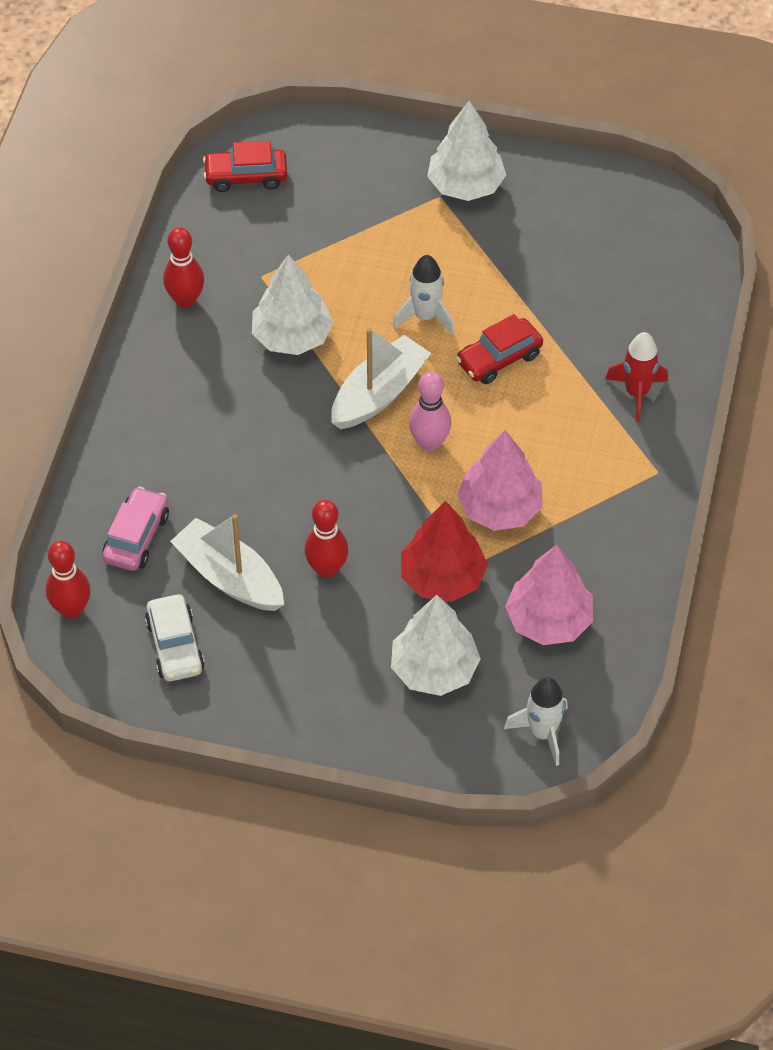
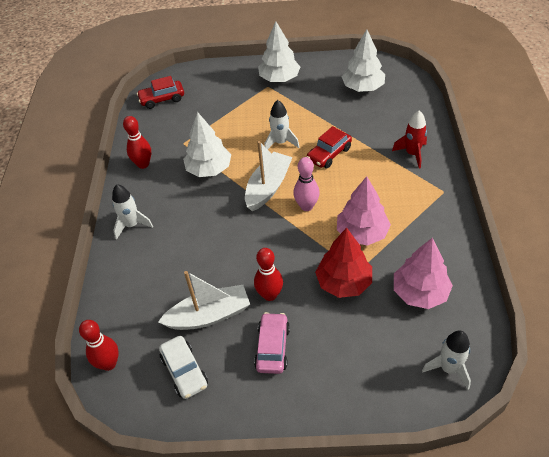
camera: 10 degrees left, 5 degrees down
(136, 537) = (143, 305): pink car -> pink car (272, 347)
(145, 405) = (132, 225): none -> white rocket
(229, 577) = (209, 315): white boat -> white boat turned 135 degrees clockwise
(434, 669) = (360, 343): white tree -> white tree (363, 87)

